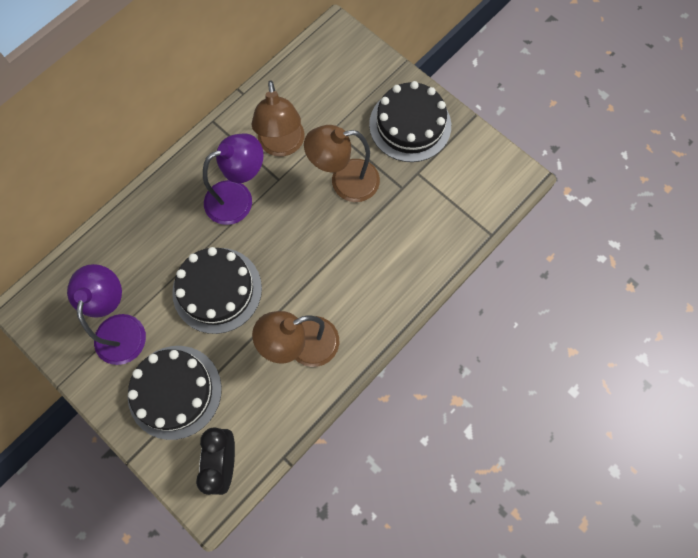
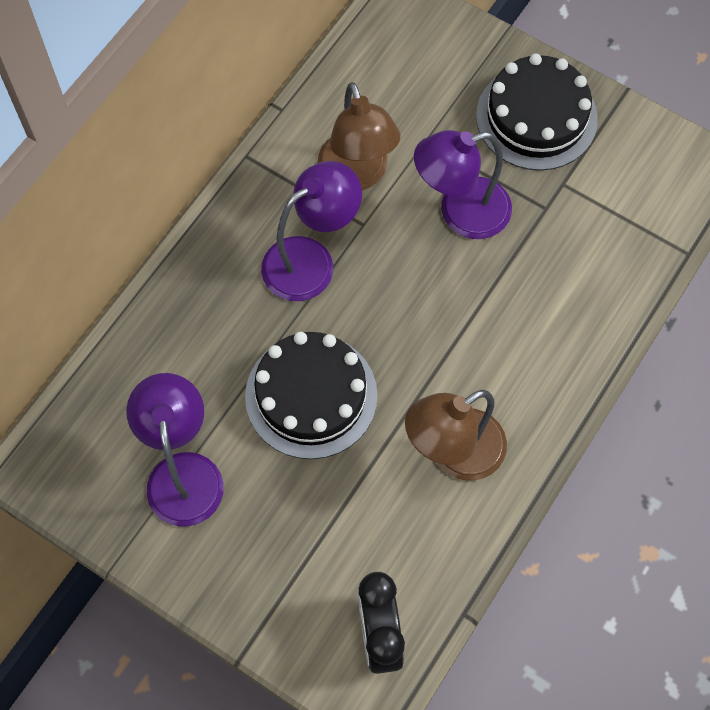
camera: 10 degrees left, 5 degrees down
(175, 392) = (283, 549): black cake -> none
(344, 182) = (460, 213): brown lamp -> purple lamp

